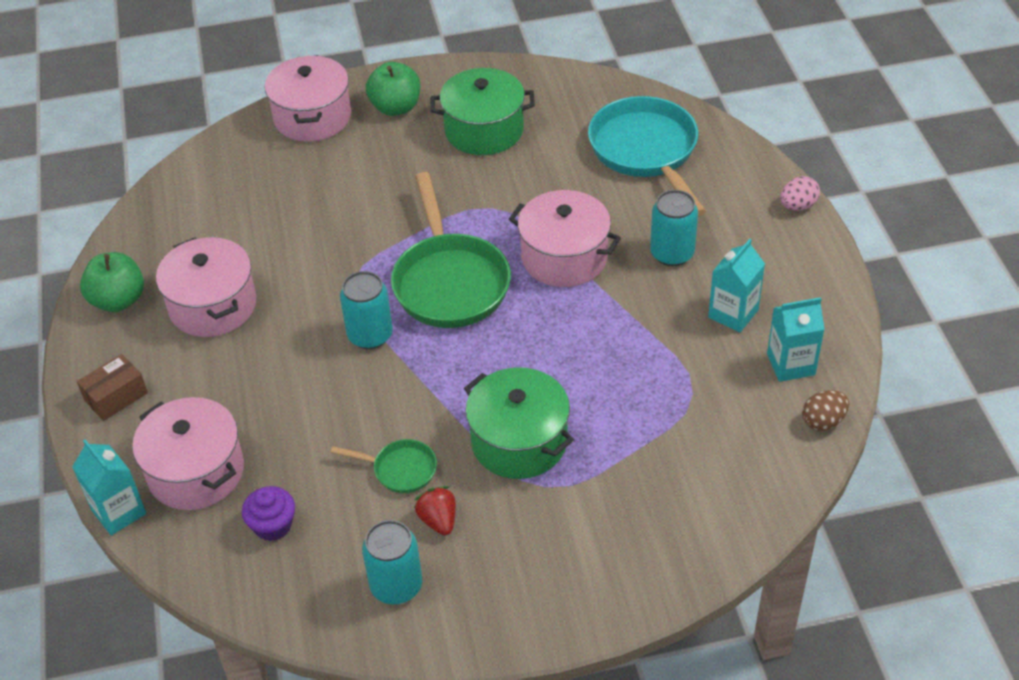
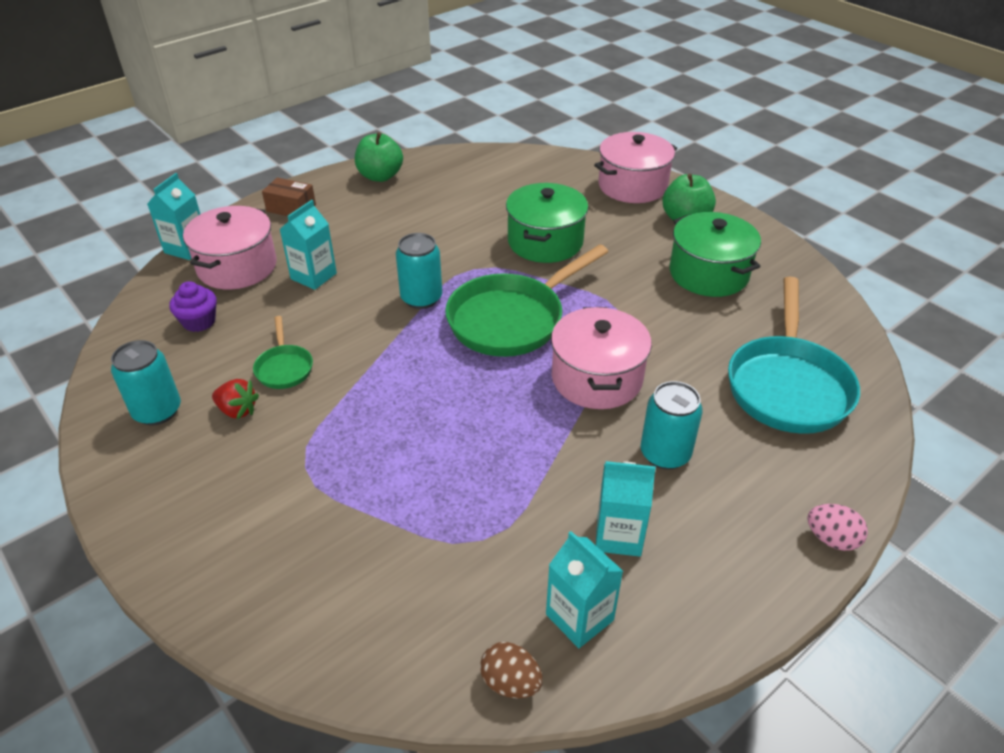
camera: 60 degrees right, 5 degrees down
(213, 306) = (402, 215): pink pot -> none
(266, 409) = (313, 276): none -> turquoise carton
(438, 520) = (237, 410): red strawberry -> red strawberry turned 75 degrees clockwise
(519, 441) = (350, 429): green pot -> green pot (545, 242)
(646, 152) = (787, 385): turquoise pan -> turquoise pan turned 150 degrees clockwise

